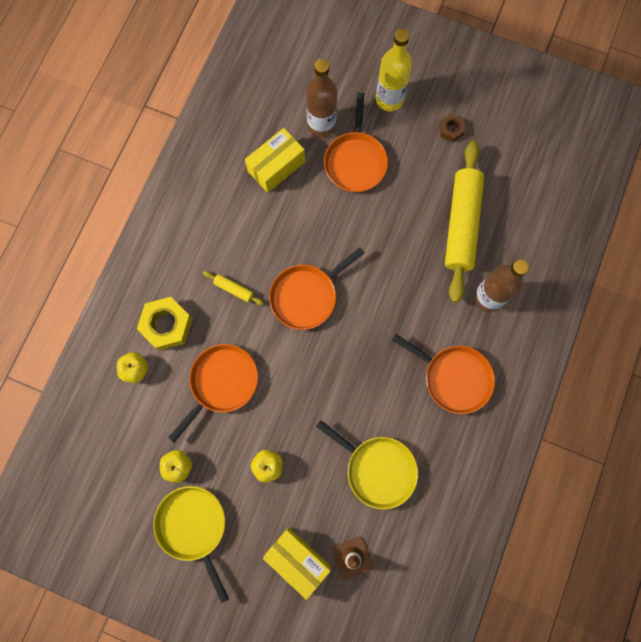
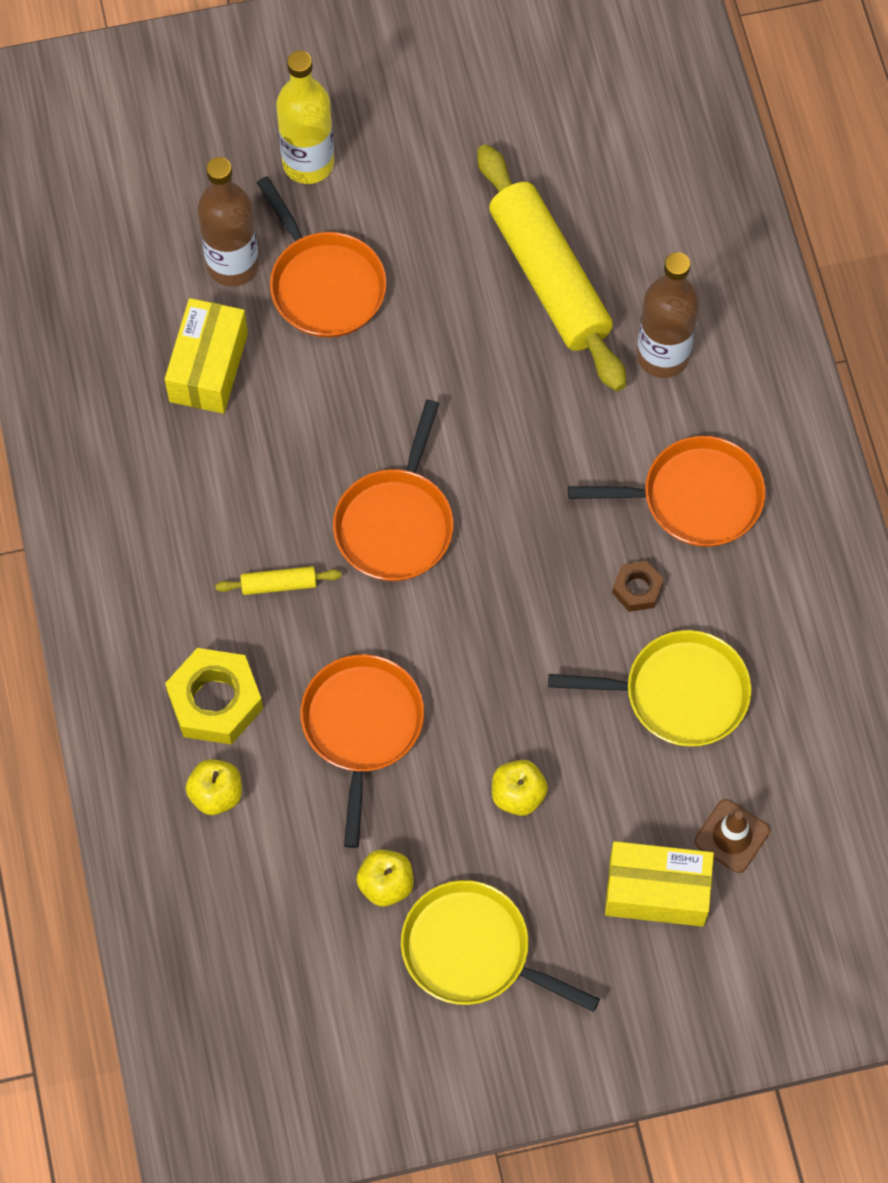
camera: 35 degrees left, 10 degrees down
(451, 130) = (434, 151): brown nut -> brown nut (637, 589)

